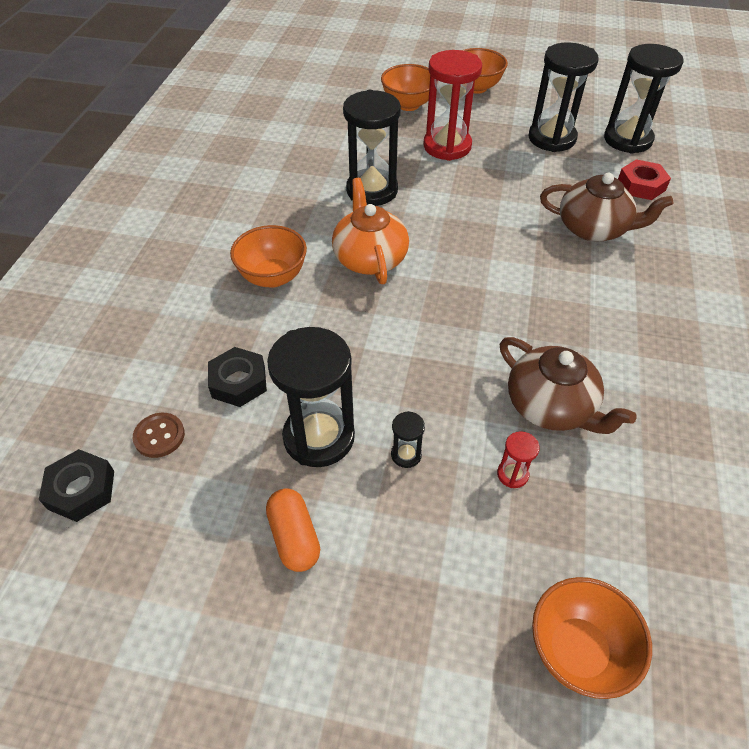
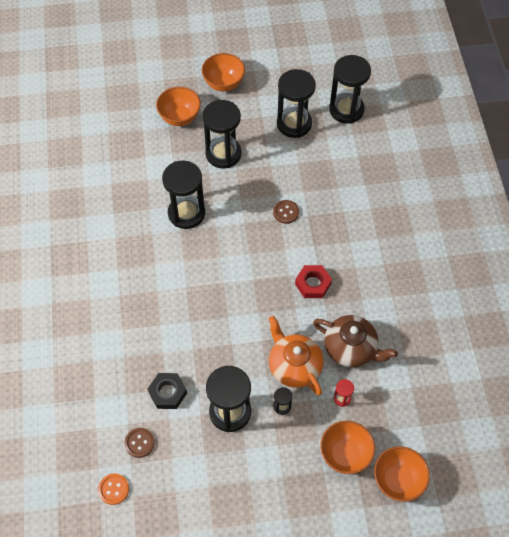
camera: 20 degrees left, 10 degrees up
(81, 490) = (113, 489): black nut -> orange button
(273, 277) = (152, 309): orange bowl -> orange bowl (345, 454)
(294, 537) = (242, 474): orange capsule -> none
(370, 258) = (208, 273): orange teapot -> orange teapot (294, 365)
(447, 146) = (223, 154): red hourglass -> black hourglass
(507, 220) = (286, 212): none -> brown button
(593, 229) = (343, 203): brown teapot -> none
(641, 185) = (364, 153): red nut -> red nut (313, 284)

